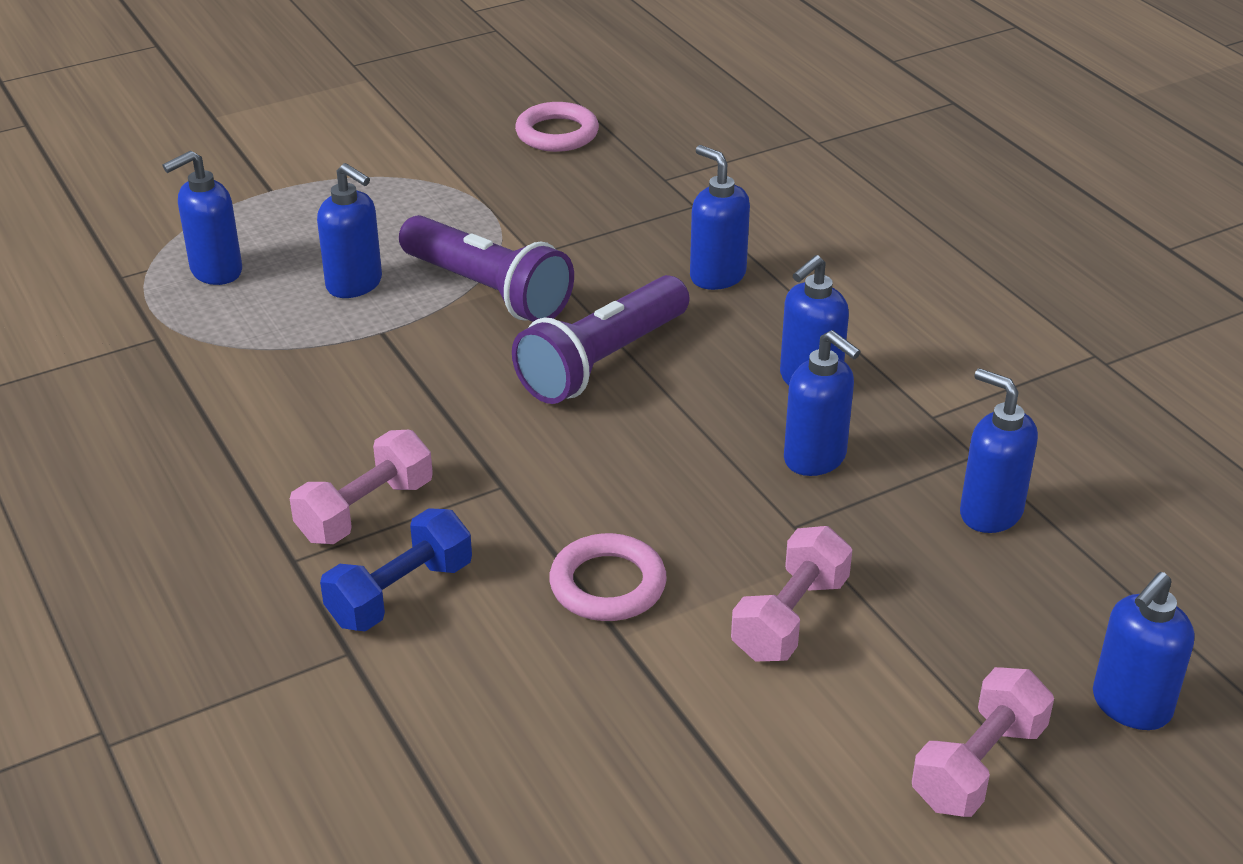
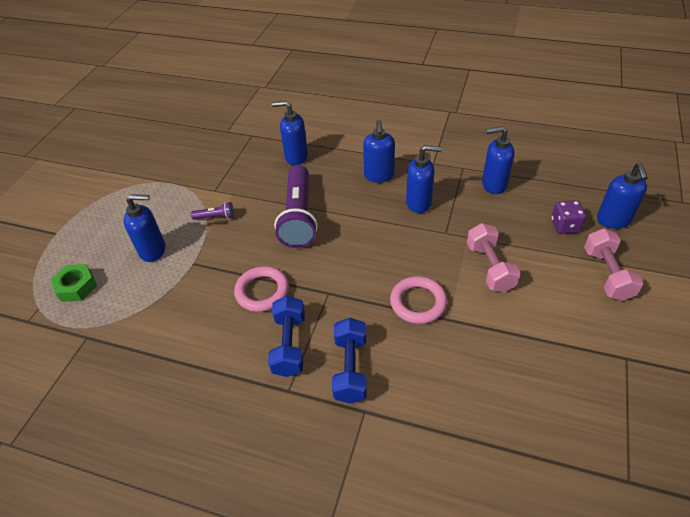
camera: 40 degrees left, 10 degrees up
(215, 271) = (76, 287): blue soap dispenser -> green nut
(365, 511) = (289, 345): pink dumbbell -> blue dumbbell
(488, 291) = (215, 217): purple flashlight -> purple flashlight, size x0.42
(557, 133) = (159, 136): pink ring -> pink ring (262, 291)
(1021, 652) = (565, 226): none -> purple dice

